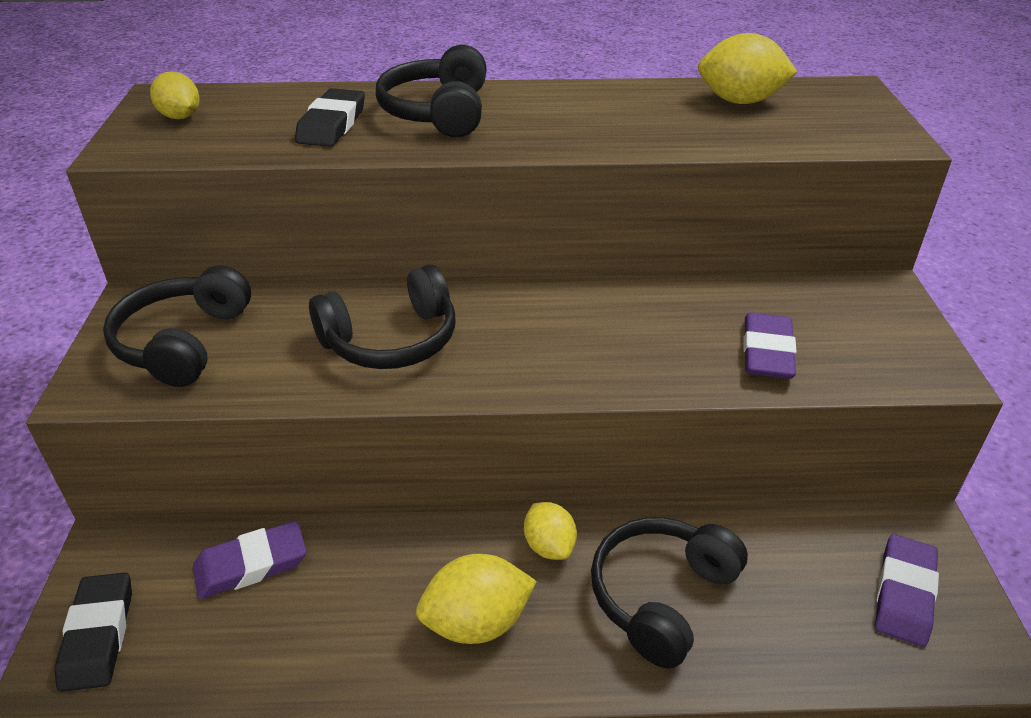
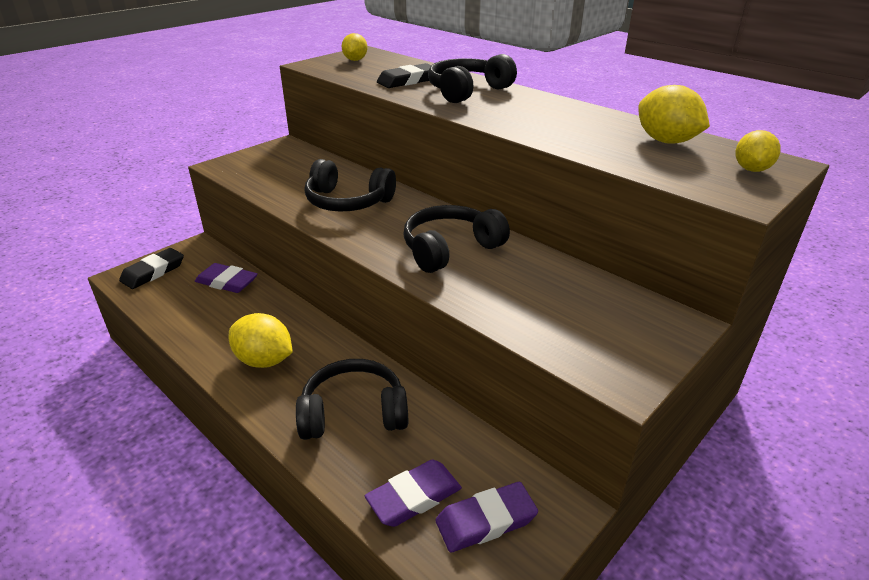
camera: 45 degrees right, 5 degrees down
(183, 342) = (274, 165): black headphones -> black headphones (450, 249)
(549, 546) = (340, 355): yellow lemon -> yellow lemon (751, 169)
(767, 352) = (523, 305): purple eraser -> purple eraser (414, 497)

